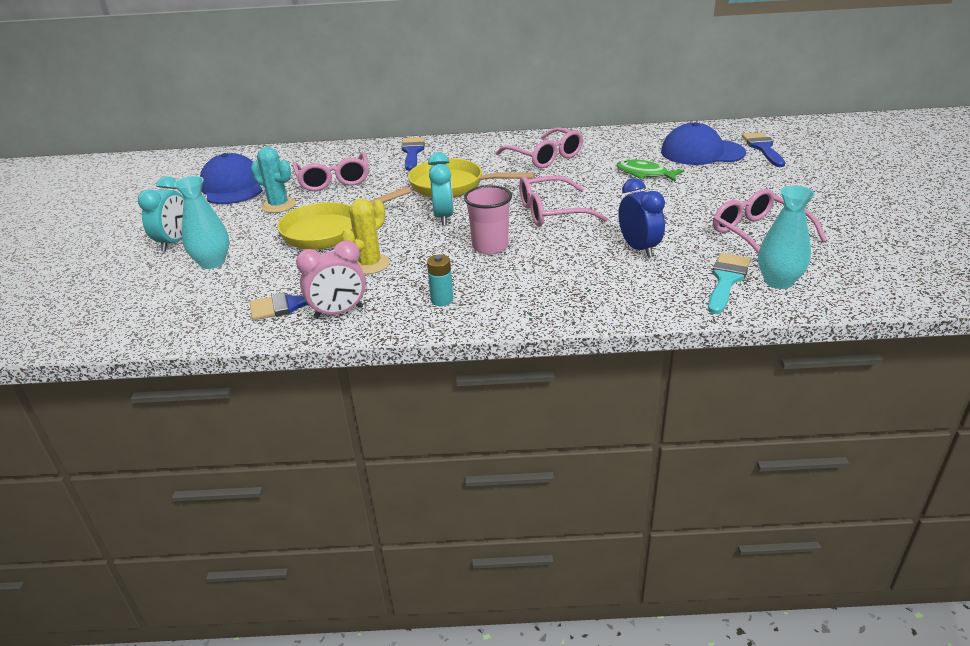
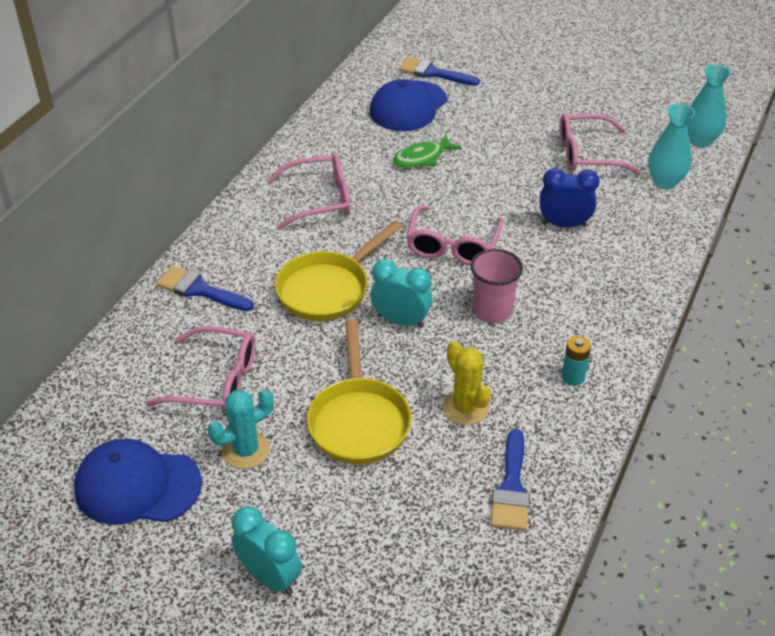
camera: 65 degrees left, 10 degrees up
(212, 262) = (359, 545): turquoise vase -> turquoise vase (700, 141)
(338, 312) = (550, 458): pink clock -> none
(726, 280) = (646, 204): turquoise brush -> none

